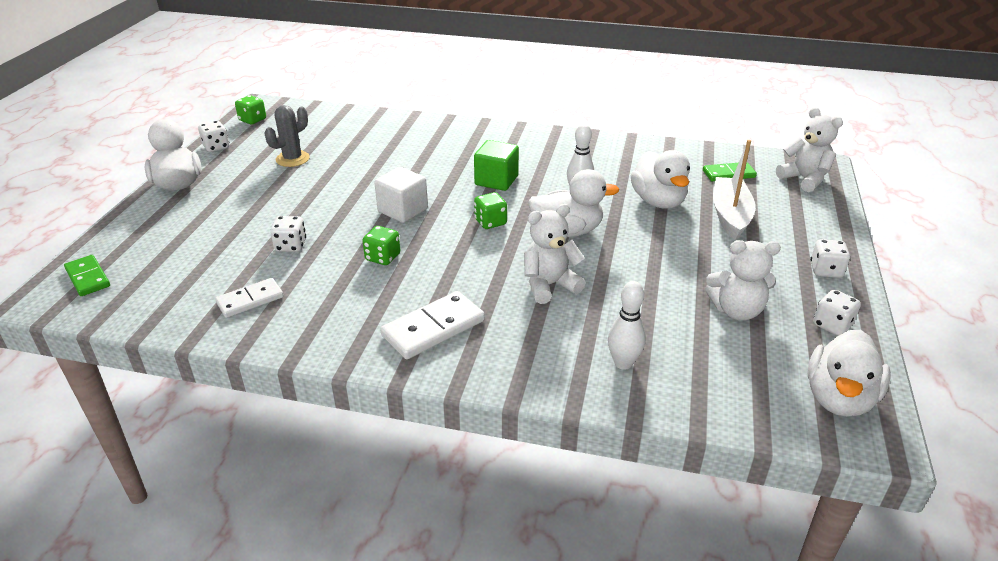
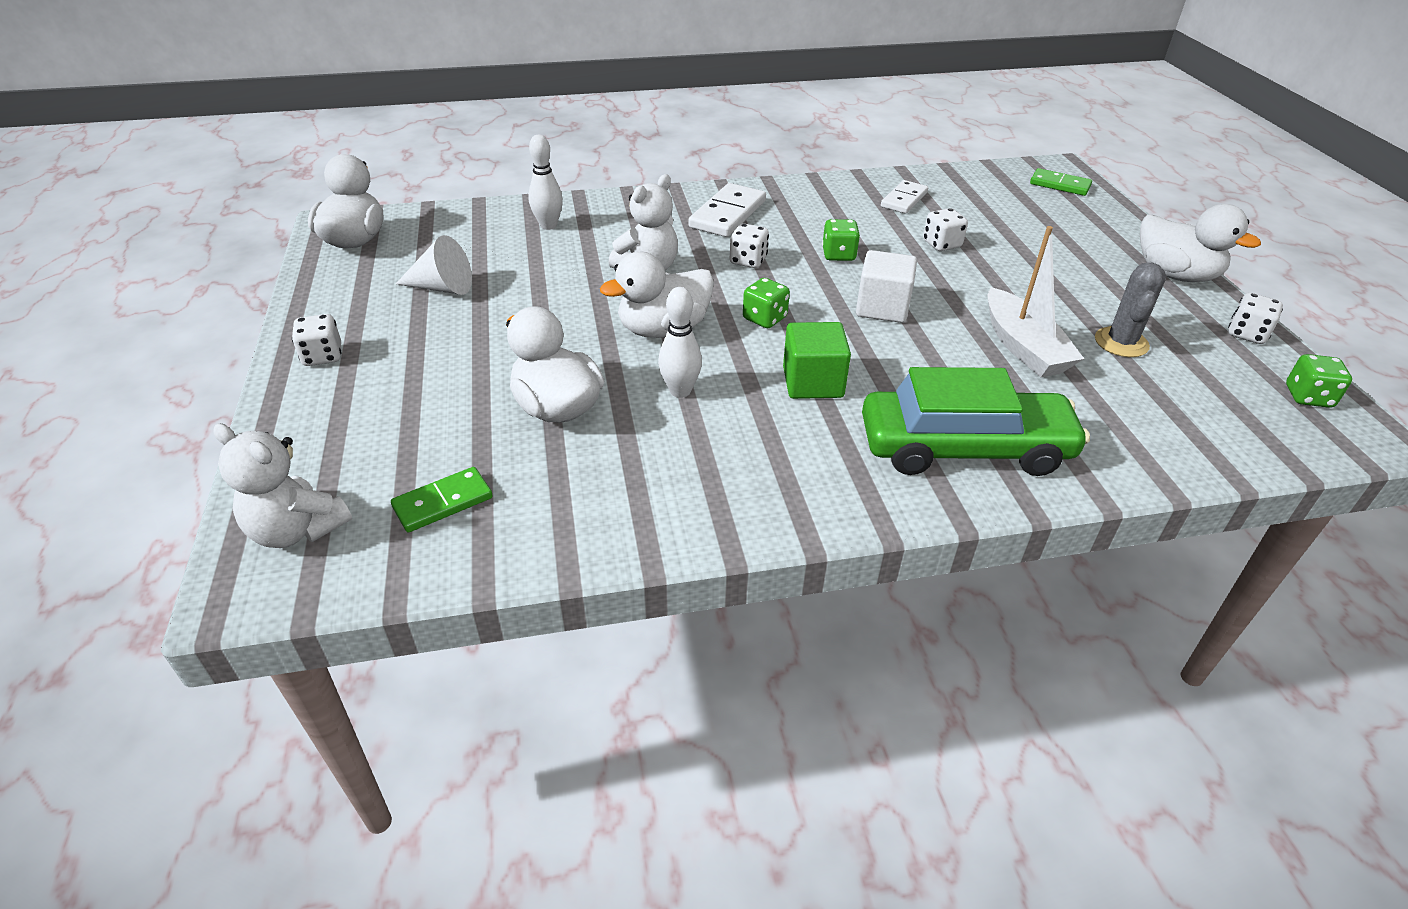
camera: 155 degrees right, 5 degrees up
(450, 139) = (964, 448): none -> green car
(730, 215) = (444, 410): white boat -> white boat (1023, 347)
(736, 310) = (442, 287): white teddy bear -> white cone
(832, 325) = (339, 296): white dice -> white dice (748, 261)

